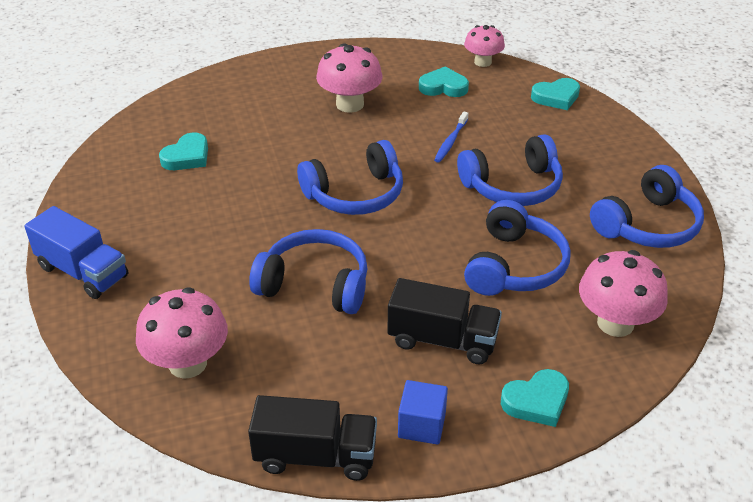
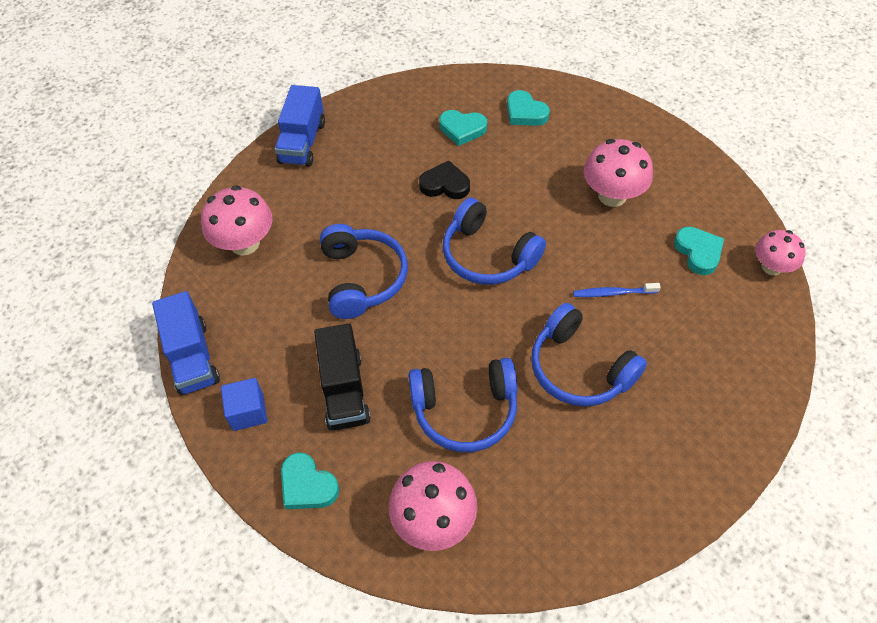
camera: 65 degrees right, 15 degrees up
(246, 191) = (445, 185): none -> black heart
(315, 456) = (192, 357): black truck -> blue truck
(556, 97) = (761, 354): turquoise heart -> turquoise heart (525, 113)
(647, 225) = (597, 509): blue headphones -> none

